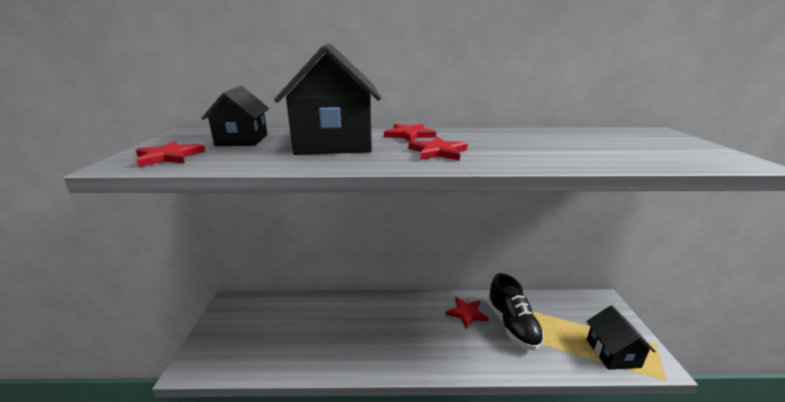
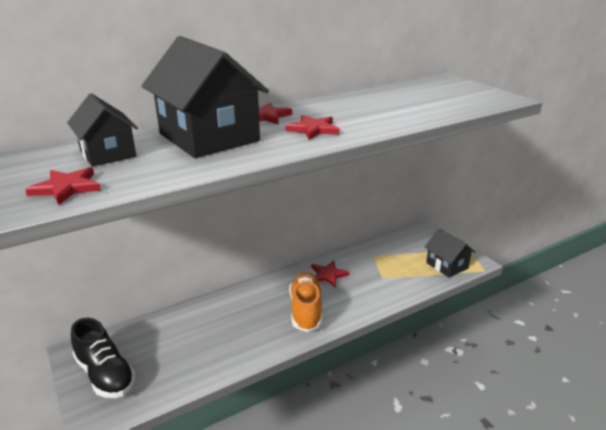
camera: 30 degrees left, 5 degrees up
(421, 341) = (306, 310): none -> orange shoe
(512, 325) = (369, 271): black shoe -> black shoe (105, 374)

